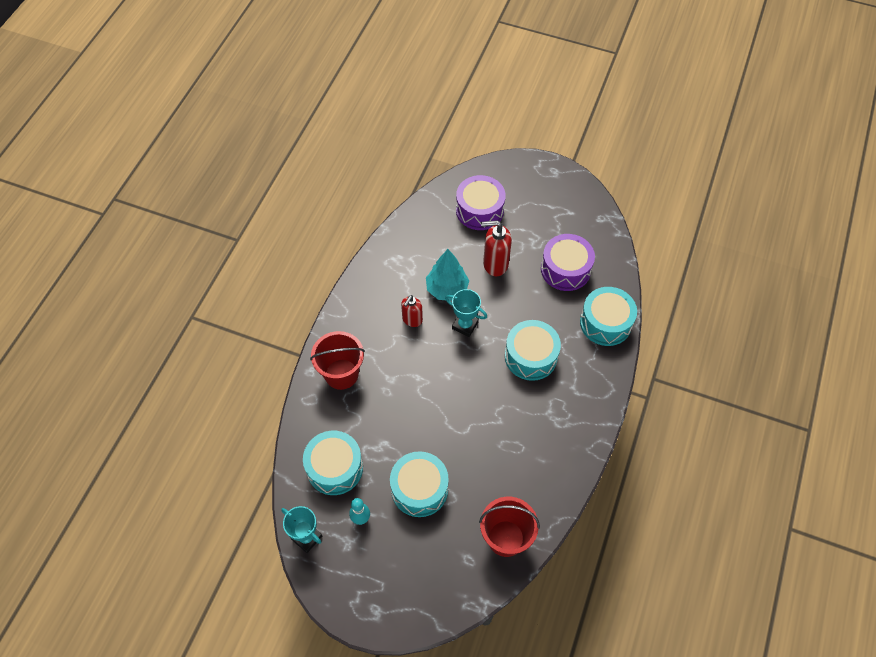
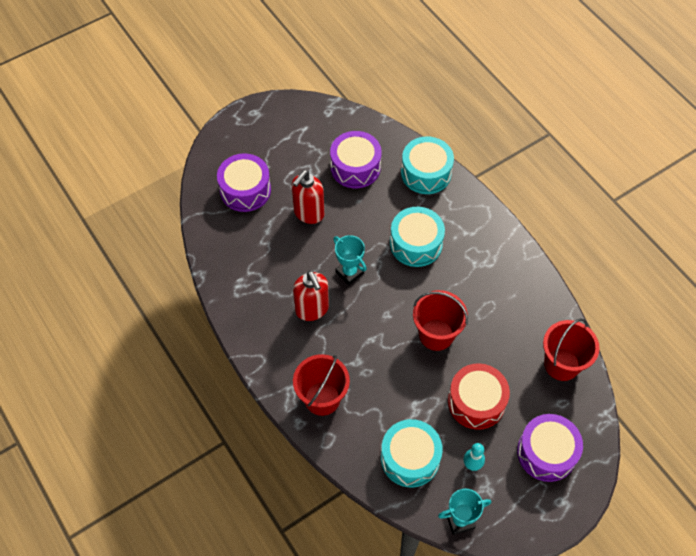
camera: 55 degrees left, 0 degrees up
(412, 320) = (312, 309): red soap dispenser -> red soap dispenser, size x1.54
(412, 572) = (546, 453): none -> purple drum
(419, 489) = (476, 402): turquoise drum -> red drum
(447, 289) = (303, 264): turquoise tree -> none
(458, 422) = (436, 334): none -> red bucket
(465, 325) = (349, 272): turquoise trophy -> turquoise trophy turned 75 degrees clockwise

